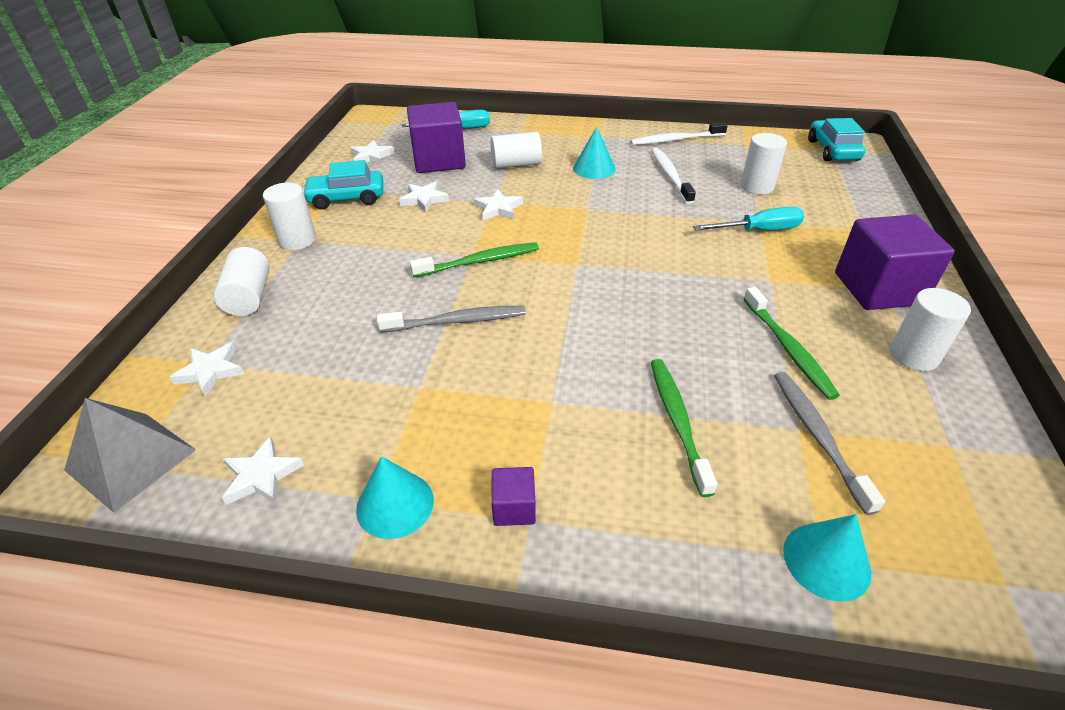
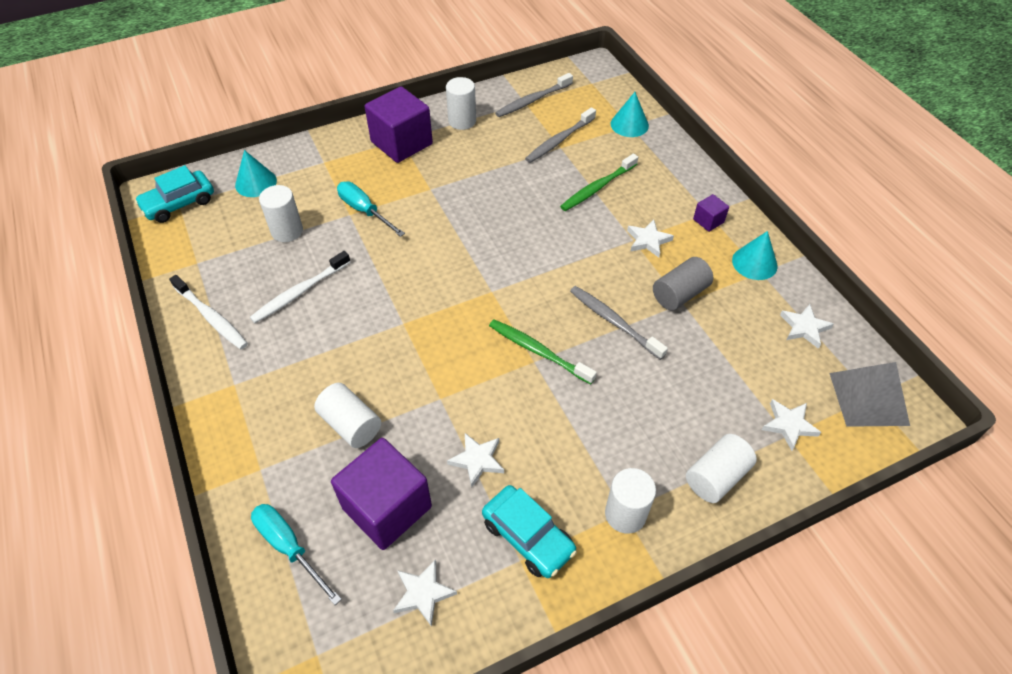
camera: 125 degrees left, 10 degrees up
(433, 391) = (679, 294): none -> grey cylinder
(498, 208) = (449, 387): white star -> white star (648, 240)
(594, 168) = (319, 354): turquoise cone -> turquoise cone (256, 183)
(788, 348) = (498, 165): green toothbrush -> none
(955, 458) = (532, 100): none -> grey toothbrush

